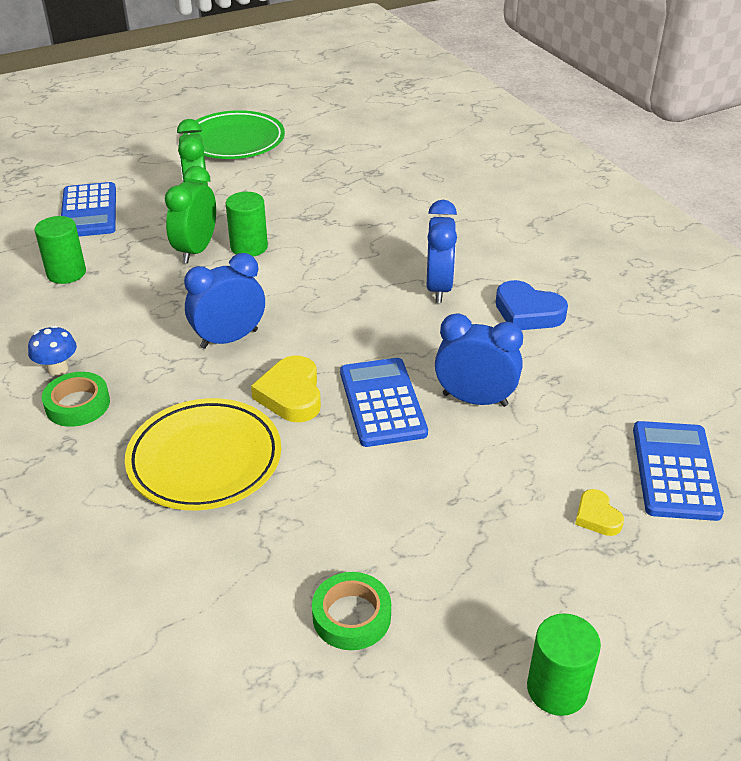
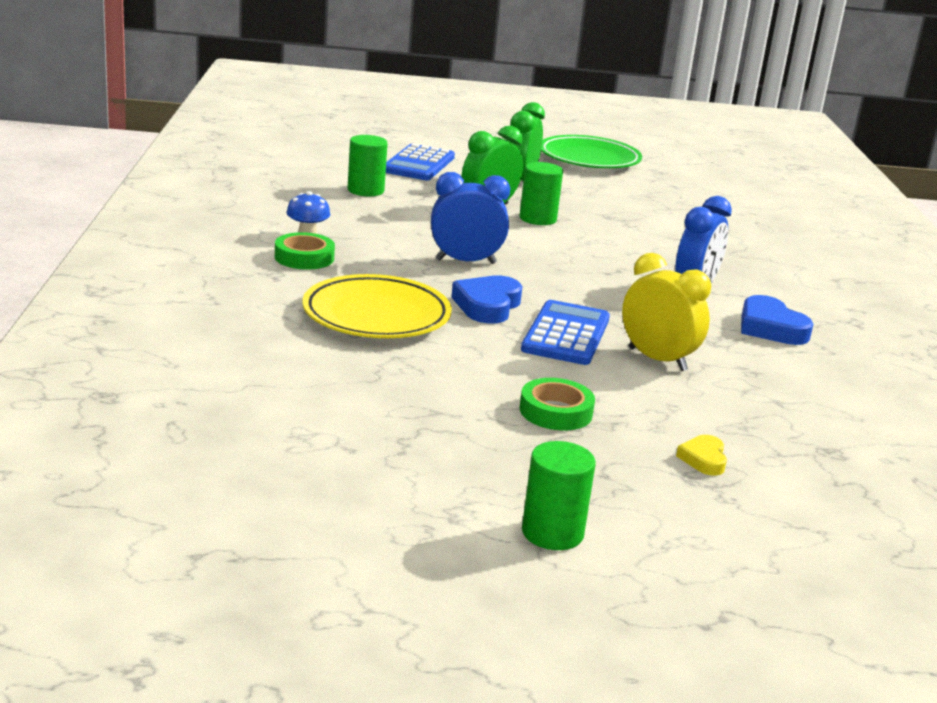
camera: 25 degrees right, 15 degrees down
(291, 395) = (487, 305): yellow heart -> blue heart
(351, 616) = (412, 432): green tape -> green tape (555, 412)
(475, 399) = (657, 359): blue clock -> yellow clock
(675, 471) = (819, 462): blue calculator -> none

